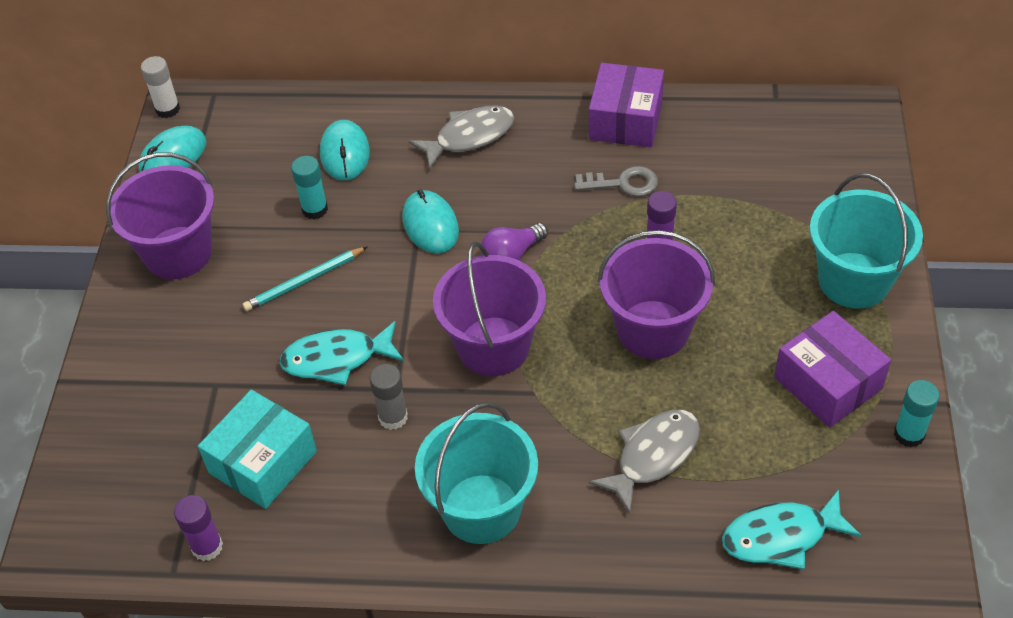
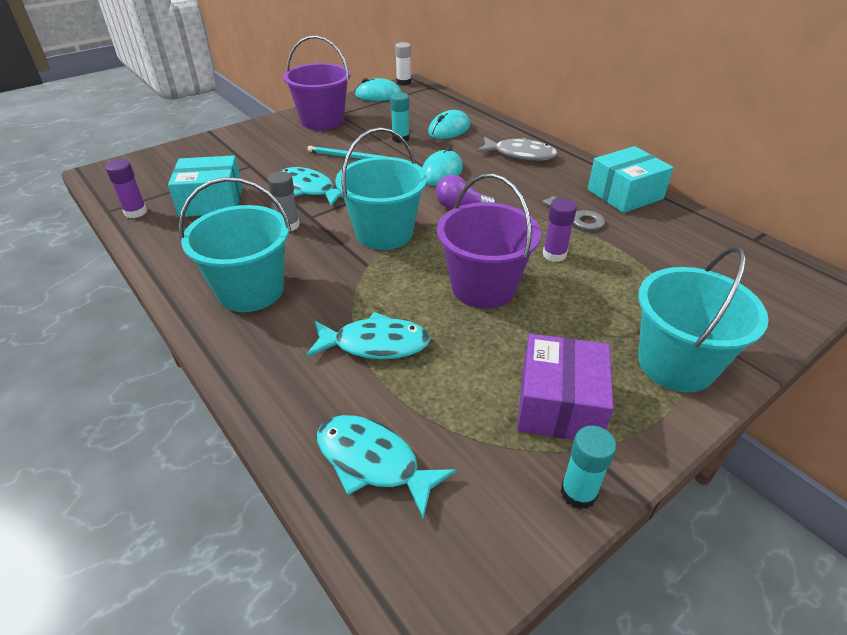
camera: 45 degrees right, 10 degrees down
(493, 346) = (384, 233): purple bucket -> turquoise bucket
(625, 120) = (624, 194): purple box -> turquoise box
(653, 456) = (375, 344): grey fish -> turquoise fish

